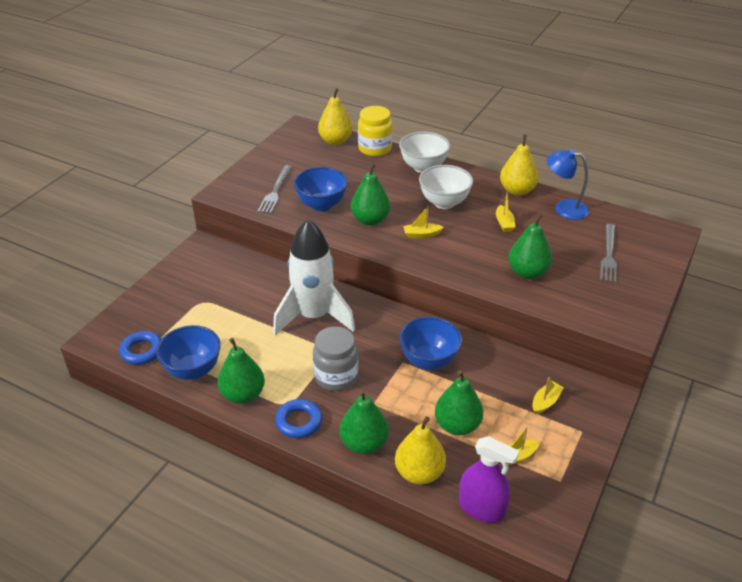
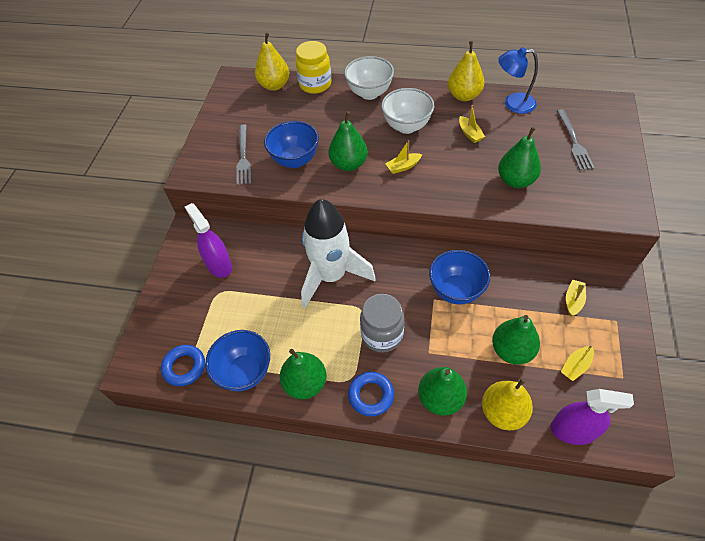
camera: 15 degrees left, 15 degrees up
(214, 280) = (219, 265): none -> purple spray bottle

